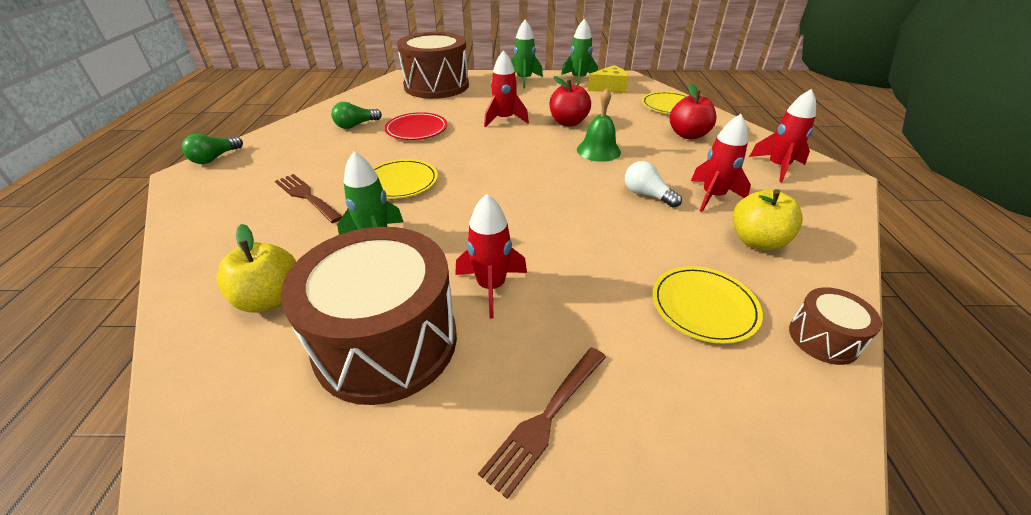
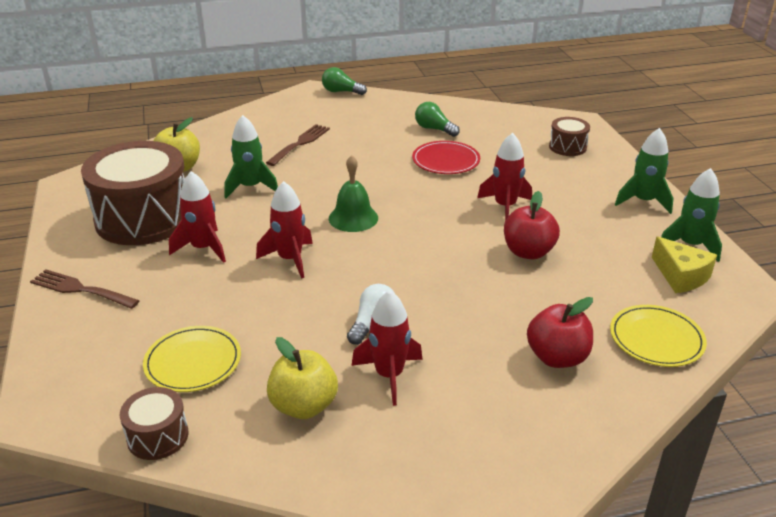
camera: 75 degrees right, 5 degrees down
(401, 182) = (339, 177): yellow plate -> none
(436, 86) = (567, 147): brown drum -> brown drum, size x0.45
(598, 150) = (463, 282): green bell -> green bell (353, 218)
(777, 167) = (500, 446): red rocket -> red rocket (290, 259)

